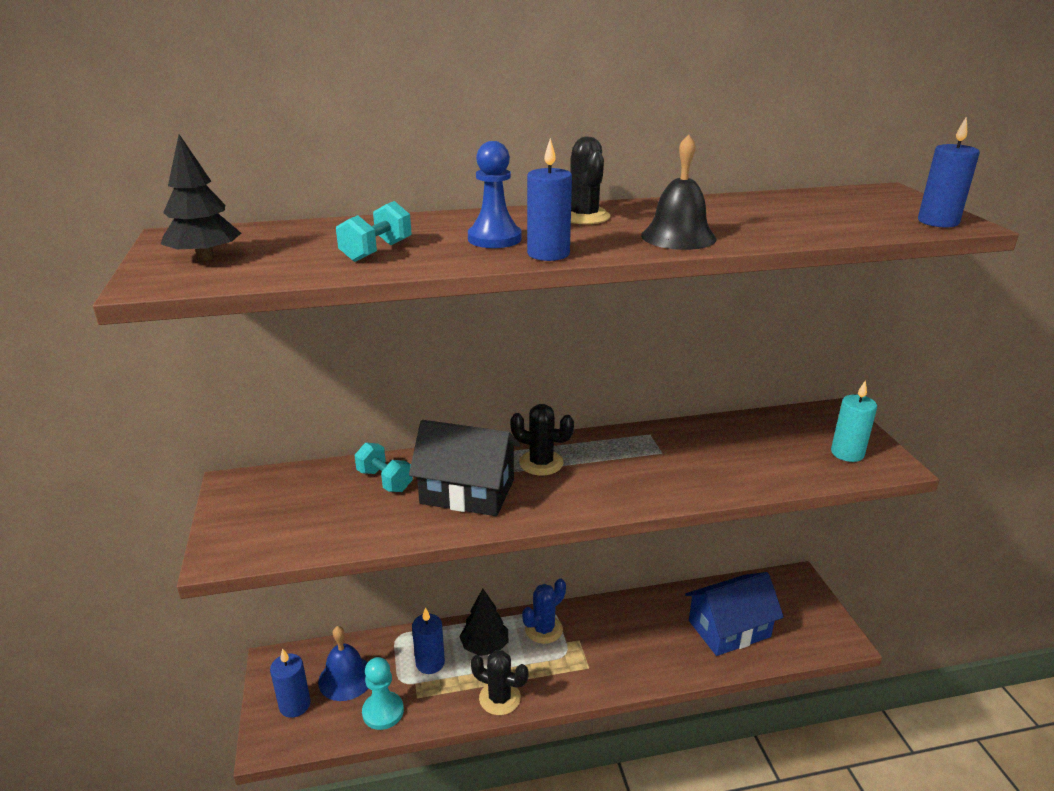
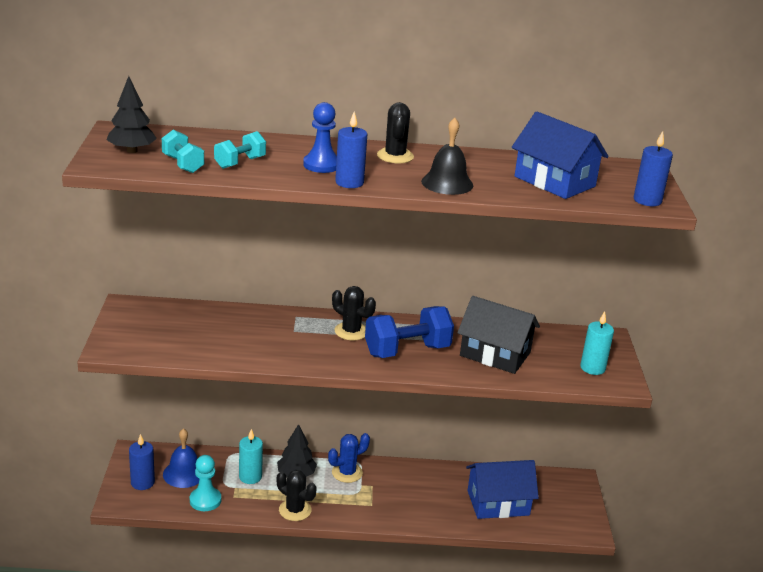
camera: 10 degrees right, 0 degrees up
(384, 481) = (232, 322): turquoise dumbbell -> turquoise dumbbell (183, 164)
(430, 663) = (250, 477): blue candle -> turquoise candle
(467, 491) = (288, 340): black house -> black house (495, 354)
(622, 475) = (407, 351): none -> blue dumbbell
(806, 217) = (554, 181): none -> blue house

